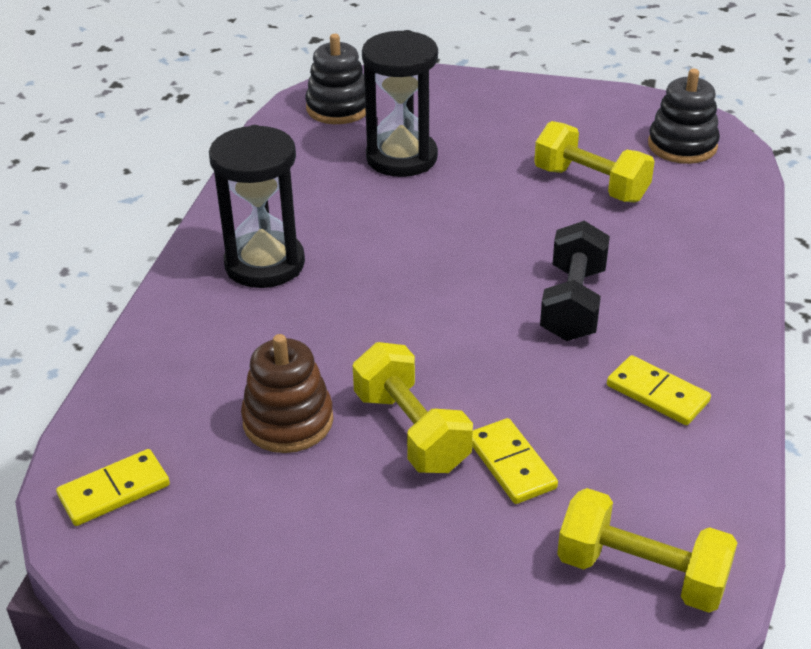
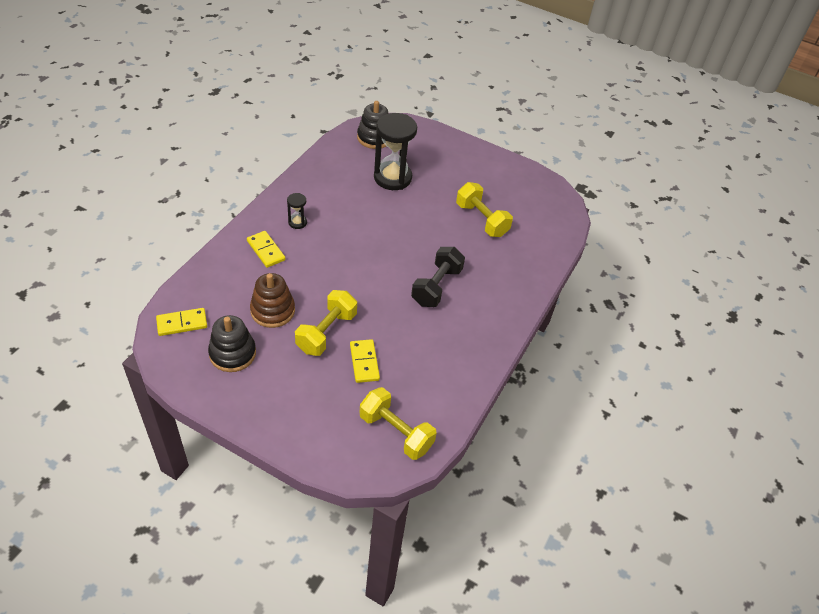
camera: 10 degrees right, 10 degrees up
(265, 264) = (297, 222): black hourglass -> black hourglass, size x0.46
(411, 431) = (326, 332): yellow dumbbell -> yellow dumbbell turned 45 degrees clockwise
(657, 393) = (451, 346): yellow domino -> yellow domino (266, 250)
(682, 145) = (542, 209): black stacking toy -> black stacking toy (232, 353)

